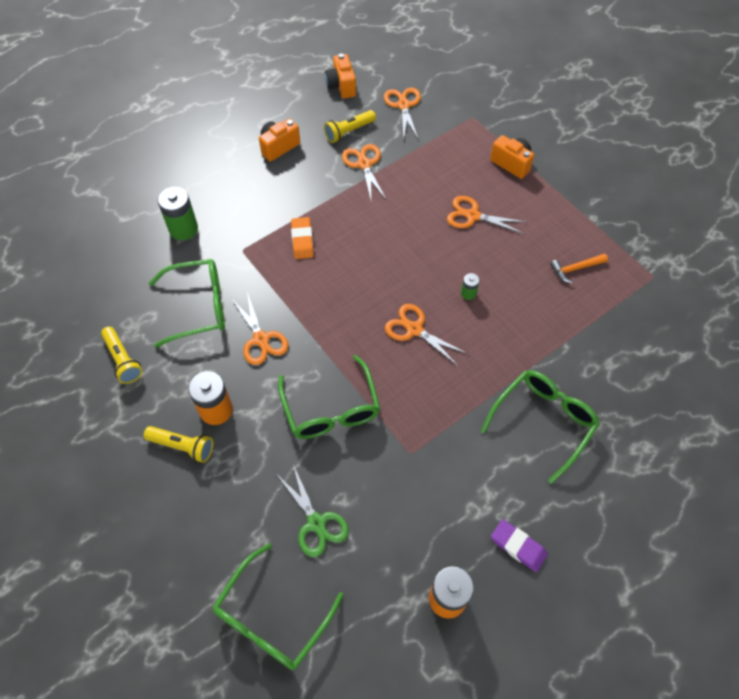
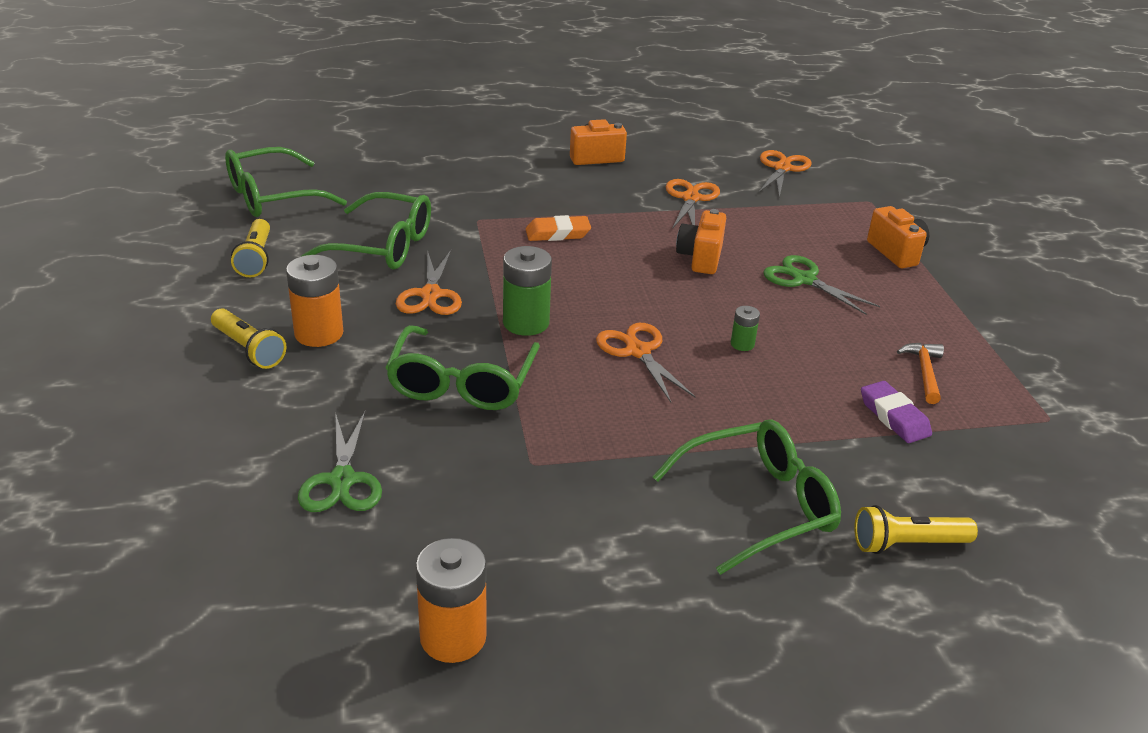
camera: 25 degrees right, 25 degrees down
(183, 229) = (425, 184): green battery -> green battery (526, 323)
(272, 617) = (195, 549): green glasses -> green glasses (272, 197)
(302, 240) = (557, 233): orange eraser -> orange eraser turned 60 degrees clockwise
(341, 86) = (714, 135): orange camera -> orange camera (700, 258)
(348, 132) = (693, 169): yellow flashlight -> yellow flashlight (907, 544)
(472, 216) = (804, 280): orange scissors -> green scissors
(518, 546) = (611, 625): purple eraser -> purple eraser (894, 417)
(575, 269) = (924, 372): orange hammer -> orange hammer turned 90 degrees clockwise

